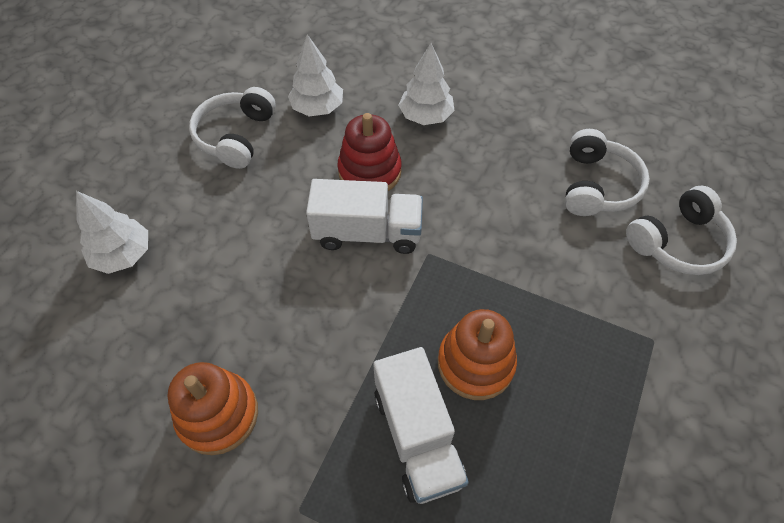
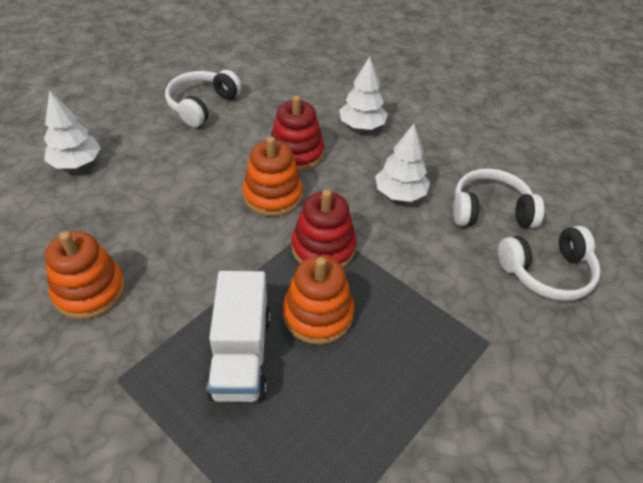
camera: 15 degrees right, 10 degrees down
(317, 108) = (275, 101): white tree -> white tree (400, 194)
(367, 233) = (273, 196): white truck -> orange stacking toy
(448, 282) = (323, 248): none -> red stacking toy
(597, 185) = (490, 210): white headphones -> white headphones turned 120 degrees counterclockwise

